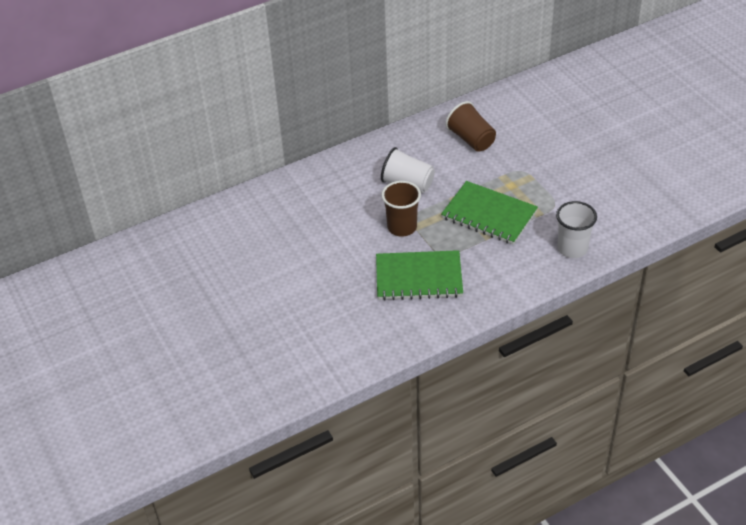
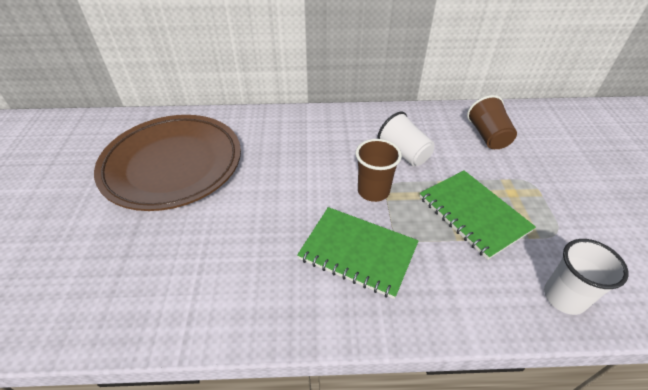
camera: 25 degrees right, 0 degrees up
(210, 275) = (173, 166): none -> brown plate

